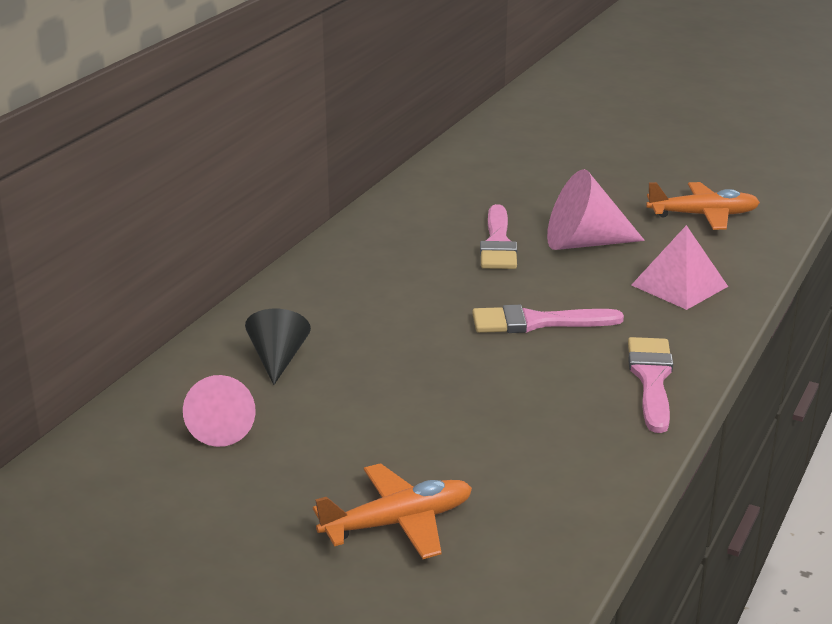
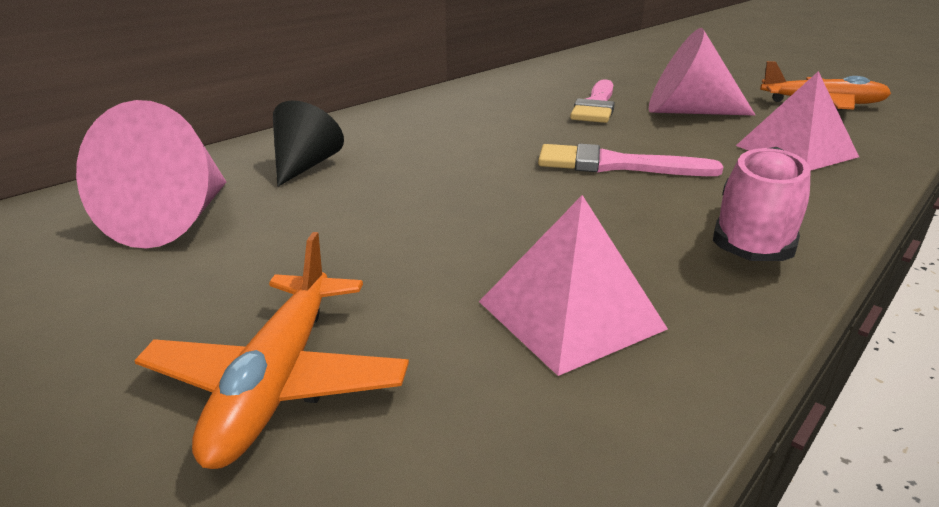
camera: 15 degrees right, 0 degrees up
(222, 429) = (175, 220): pink cone -> pink cone, size x1.52
(398, 523) = (278, 381): orange plane -> orange plane turned 105 degrees clockwise
(546, 457) = (570, 315): none -> pink pyramid
(651, 379) = (754, 235): pink brush -> pink shoe

